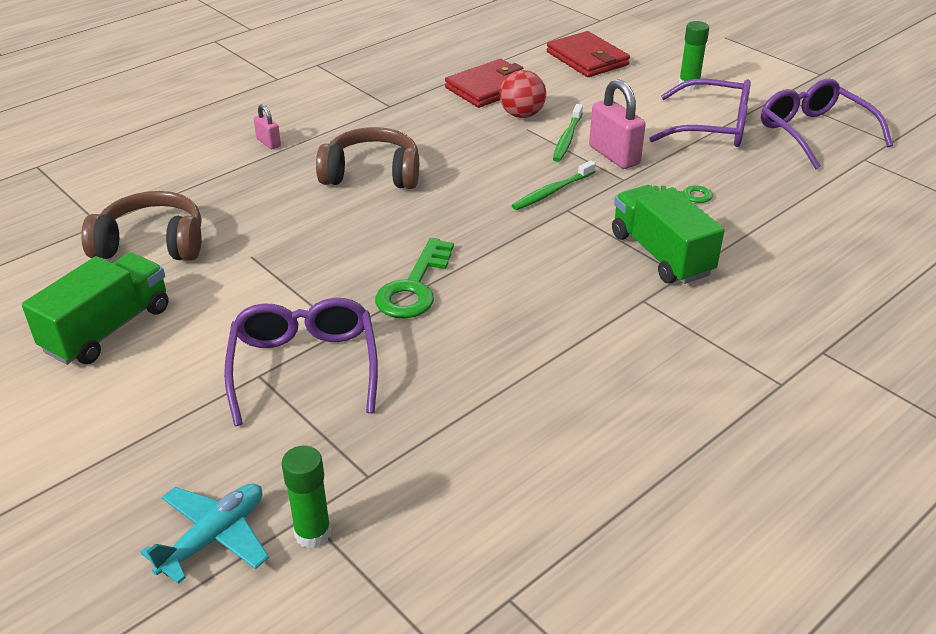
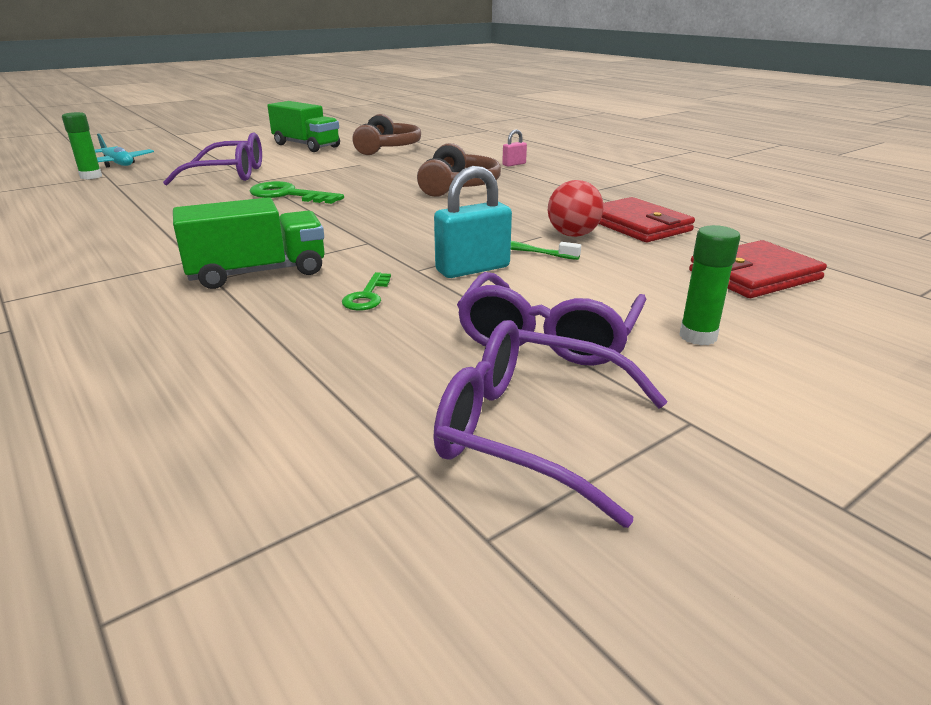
camera: 95 degrees right, 10 degrees down
(552, 191) = (404, 238): green toothbrush -> none
(614, 155) = (472, 269): pink padlock -> turquoise padlock
(814, 133) = (530, 431): purple glasses -> purple glasses turned 135 degrees counterclockwise

